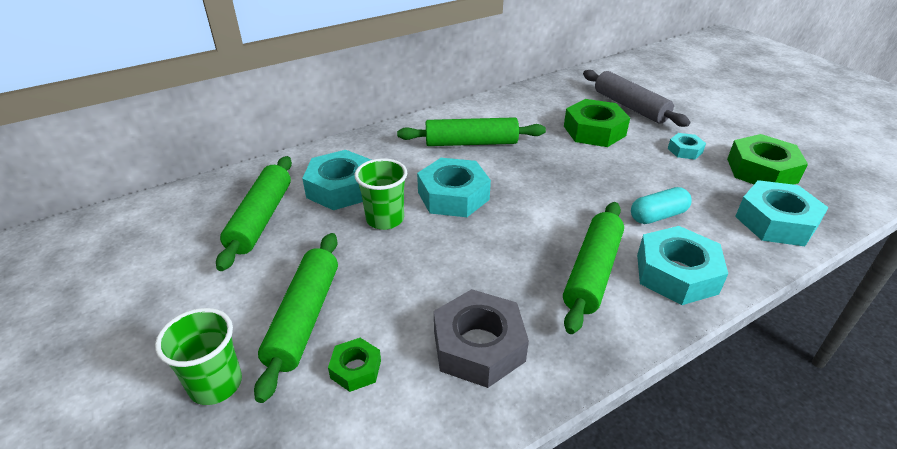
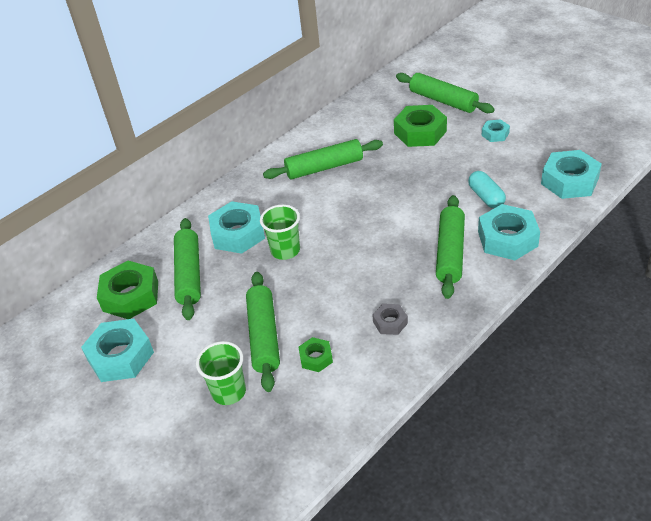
camera: 10 degrees left, 5 degrees up
(453, 196) = (329, 218): turquoise nut -> turquoise nut (120, 356)
(478, 346) = (390, 322): grey nut -> grey nut, size x0.52
(630, 107) = (443, 101): grey rolling pin -> green rolling pin
(658, 216) = (486, 197): turquoise capsule -> turquoise capsule turned 75 degrees counterclockwise
(761, 170) = (555, 139): green nut -> green nut (130, 296)

